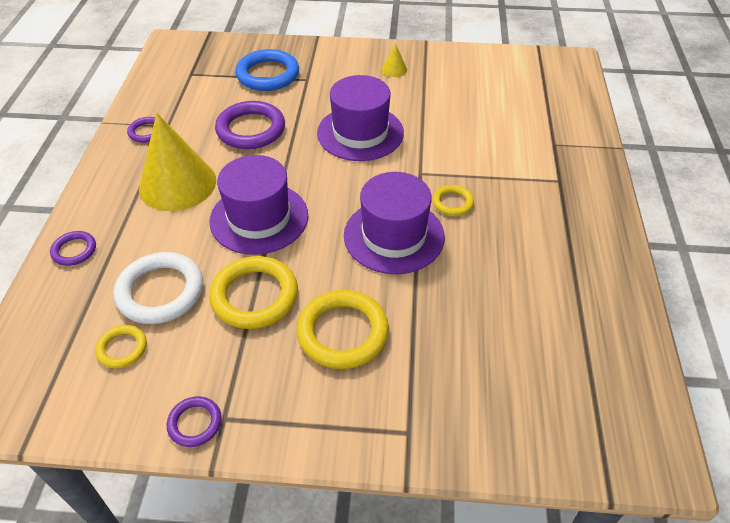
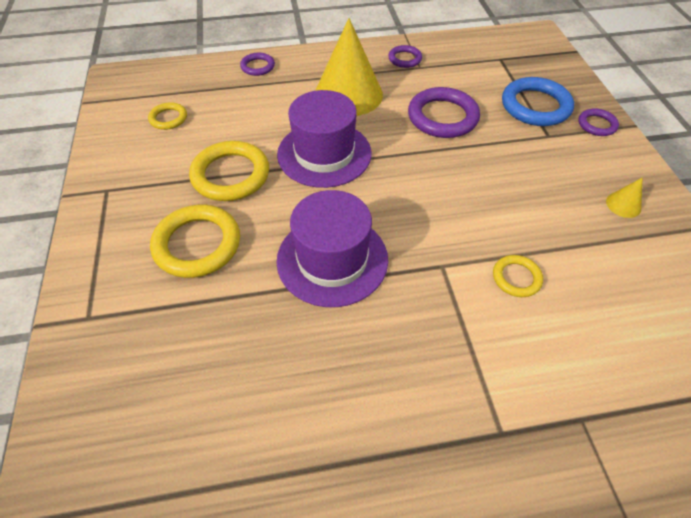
camera: 75 degrees right, 5 degrees up
(160, 291) = (226, 120): white ring -> none
(195, 423) = (102, 175): purple ring -> purple ring (597, 125)
(360, 133) = (483, 198): purple hat -> none
(452, 203) = (404, 306): yellow ring -> yellow ring (516, 278)

